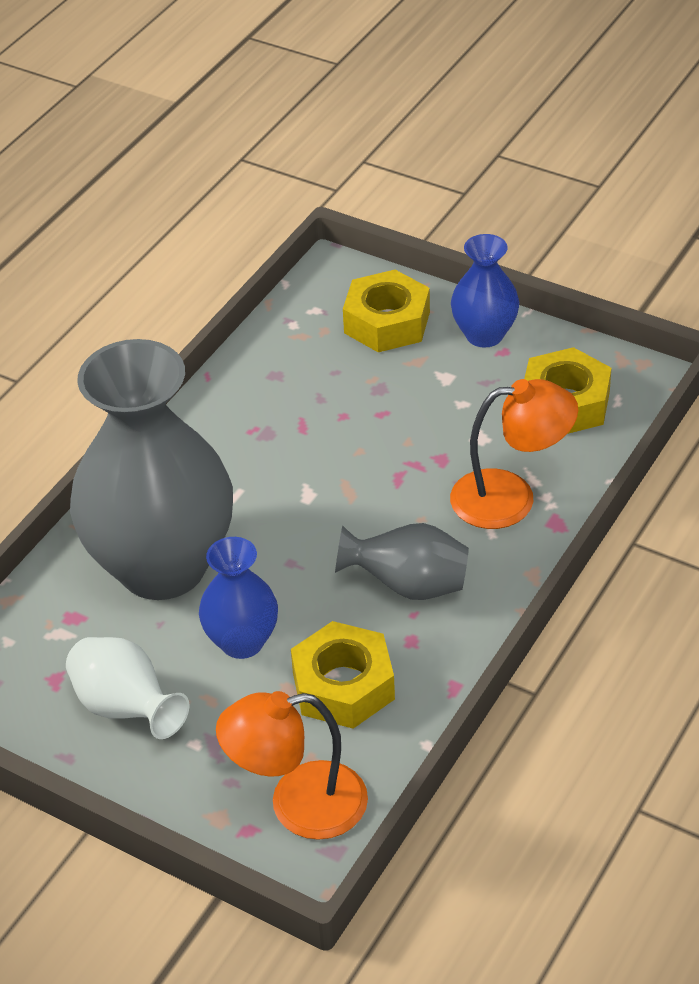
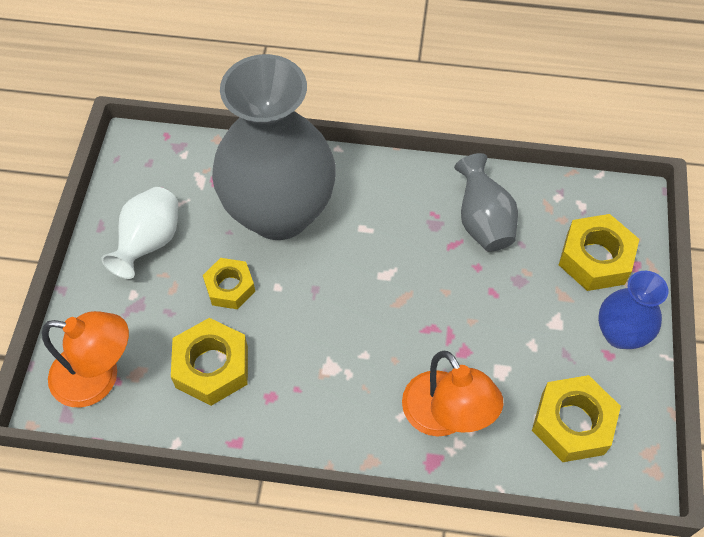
camera: 65 degrees right, 15 degrees up
(242, 642) = (230, 287): blue vase -> yellow nut
(298, 805) = (98, 378): orange lamp -> orange lamp turned 135 degrees clockwise
(408, 586) = (323, 375): grey vase -> grey vase (483, 221)

